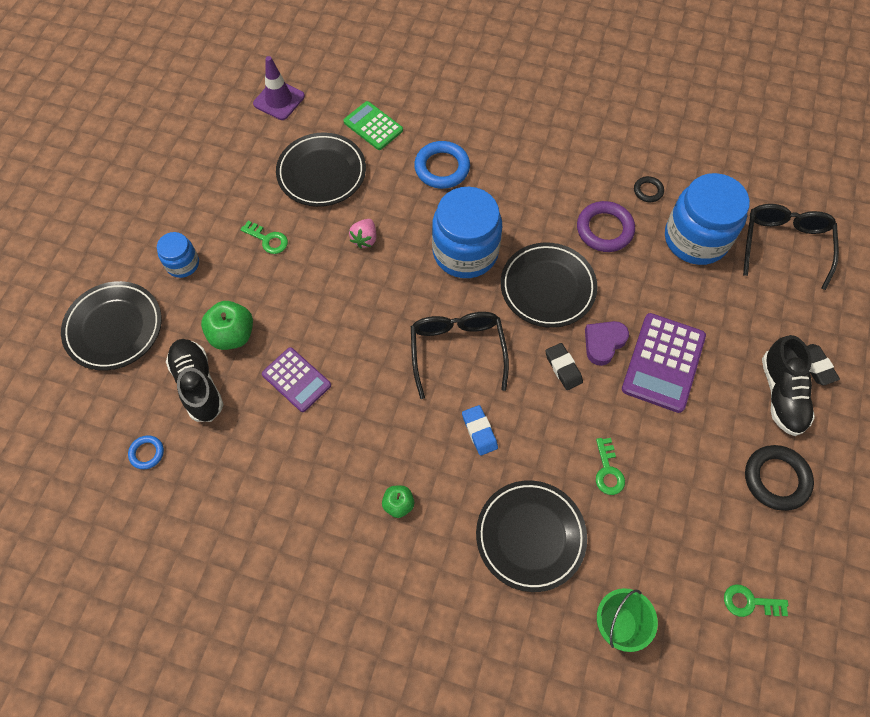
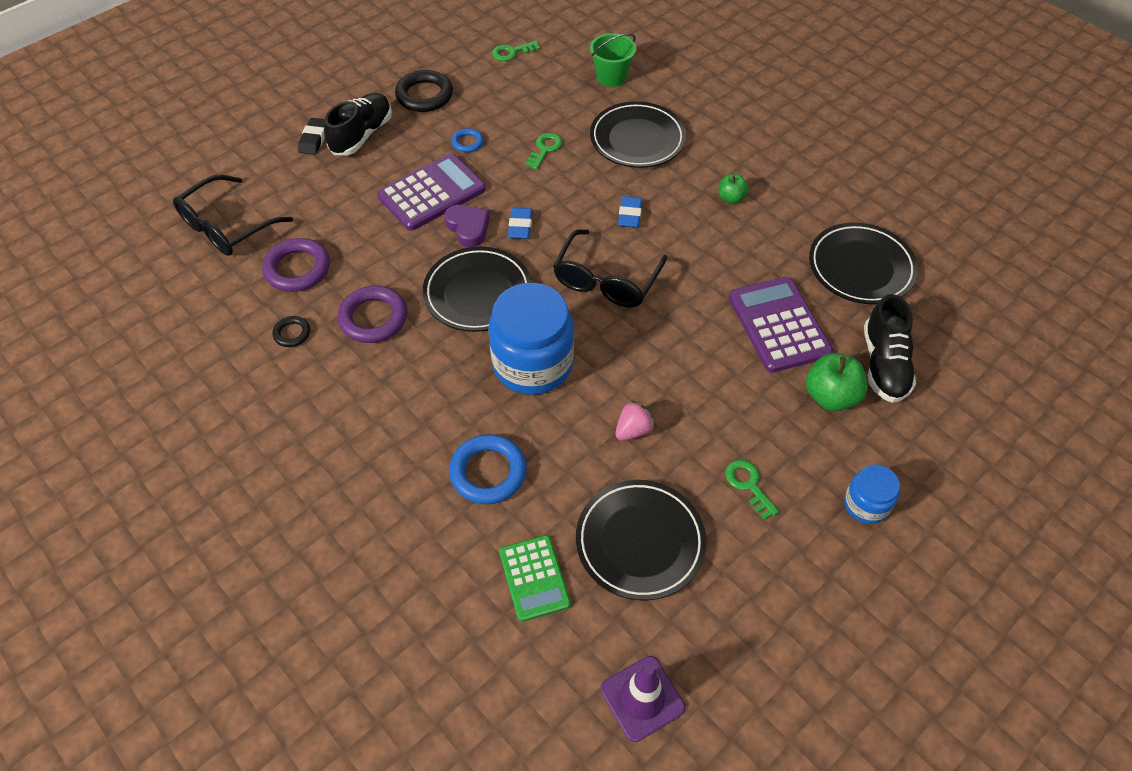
camera: 150 degrees left, 10 degrees down
(114, 328) = (968, 465): black plate -> black plate (861, 267)
(147, 453) = (953, 327): blue ring -> blue ring (467, 142)
(296, 380) = (778, 325): purple calculator -> purple calculator, size x1.54
(563, 368) = (520, 226): black eraser -> blue eraser
(603, 343) = (468, 228): purple heart -> purple heart turned 105 degrees counterclockwise
(695, 239) = (298, 269): blue jar -> purple ring
(749, 602) = (512, 52): green key -> green key turned 120 degrees clockwise

